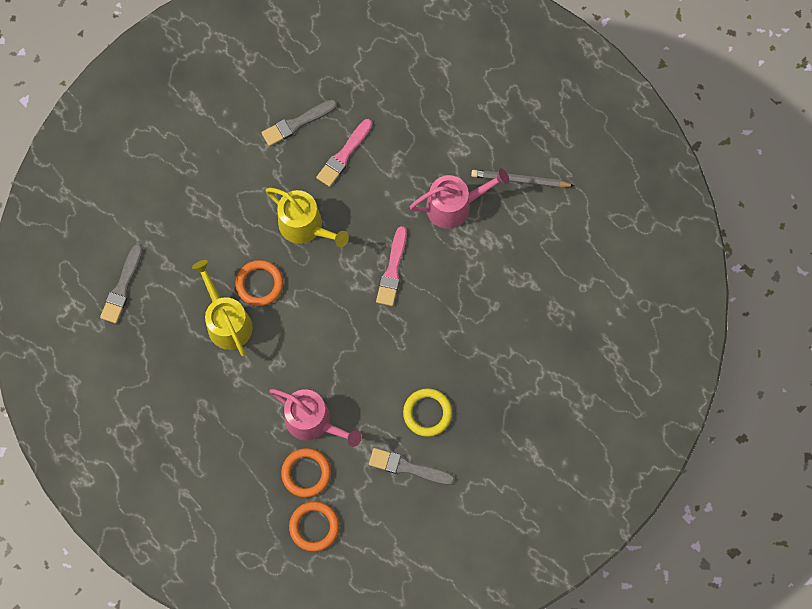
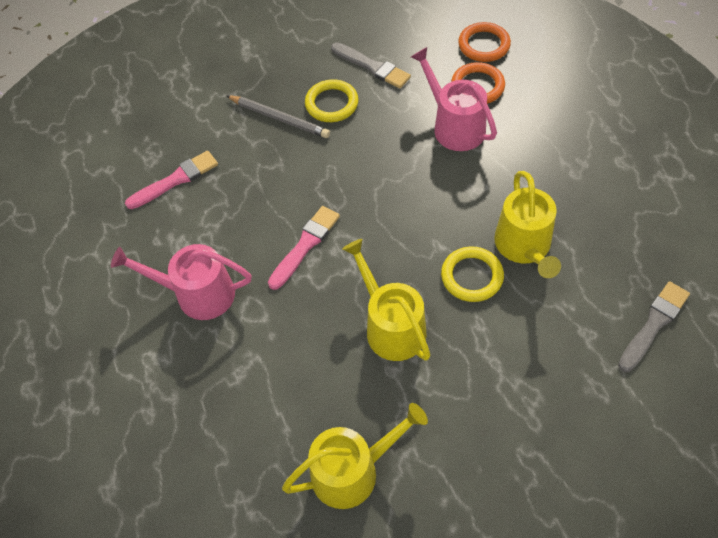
camera: 155 degrees left, 15 degrees down
(259, 284) = (472, 276): orange ring -> yellow ring
(297, 123) = (352, 471): grey brush -> yellow watering can
(344, 155) = (304, 403): pink brush -> pink brush (176, 180)
(520, 180) = (104, 299): grey pencil -> grey pencil (279, 118)

